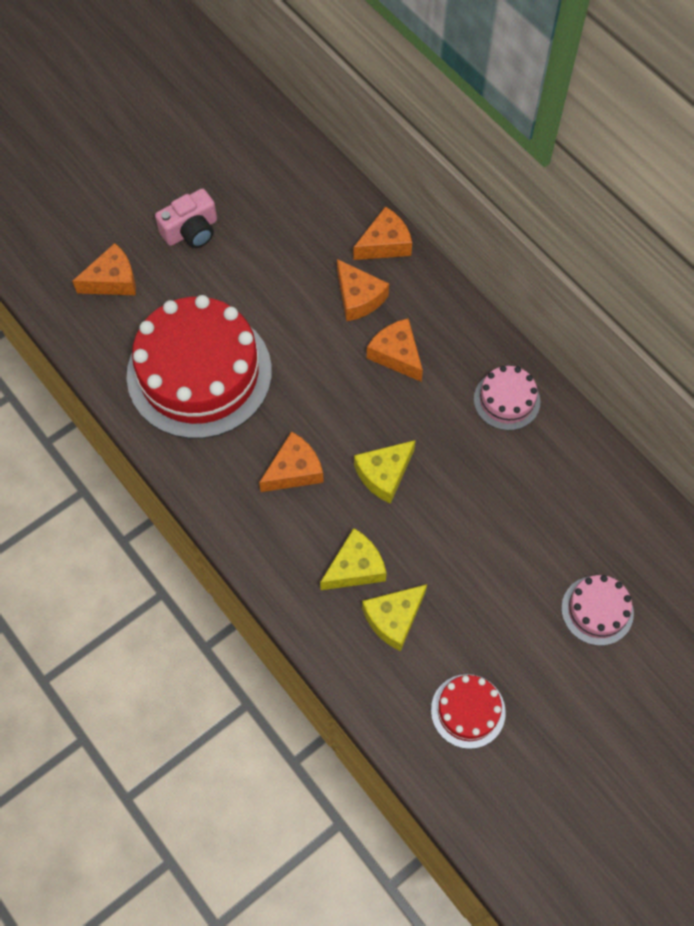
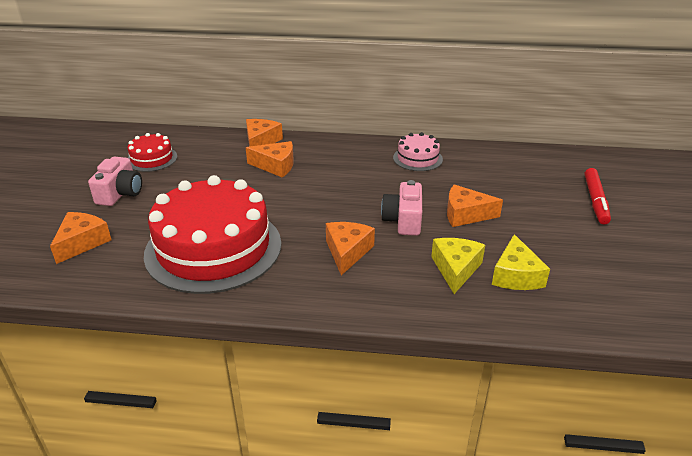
camera: 45 degrees left, 30 degrees down
(384, 474) = (403, 220): yellow cheese -> pink camera
(396, 354) = (332, 174): orange cheese -> orange cheese (465, 214)
(468, 711) = (624, 285): red cake -> red cake (152, 159)
(597, 610) = (595, 201): pink cake -> red marker

